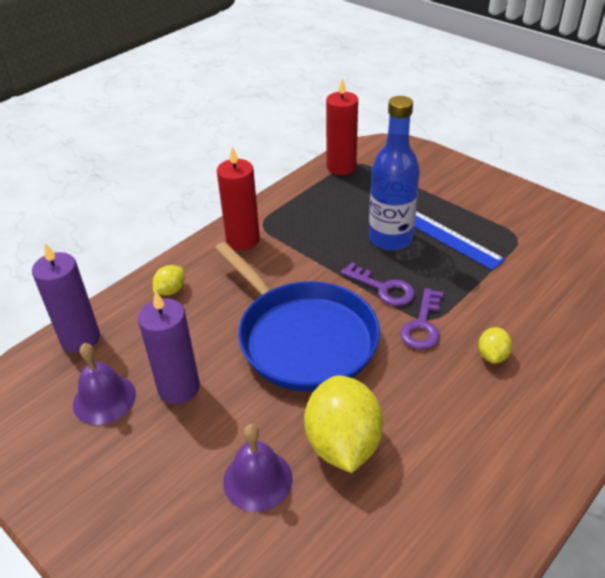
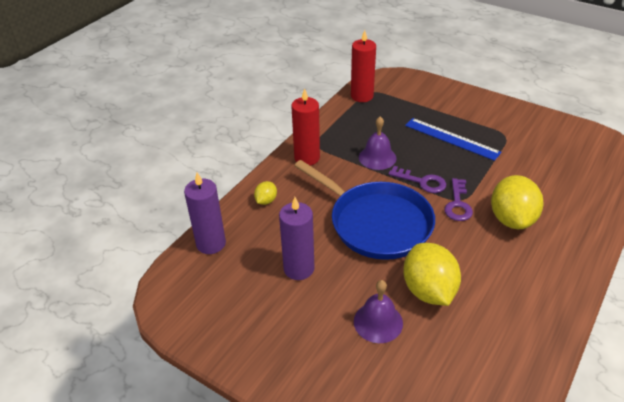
camera: 10 degrees left, 0 degrees up
(104, 399) = (246, 283): purple bell -> purple bell (377, 157)
(390, 238) = (415, 145): blue bottle -> none
(492, 355) = (512, 219): yellow lemon -> yellow lemon, size x2.13

